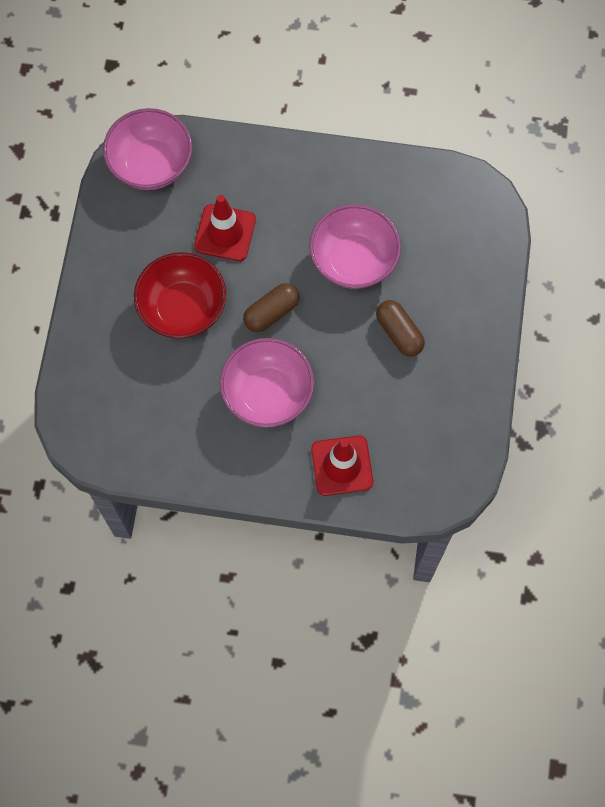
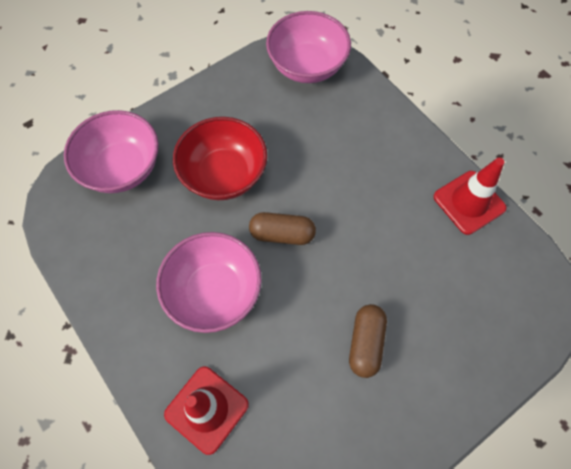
camera: 45 degrees right, 5 degrees down
(225, 233) = (309, 150): red traffic cone -> red traffic cone (469, 202)
(353, 260) = (385, 252): pink bowl -> pink bowl (122, 168)

